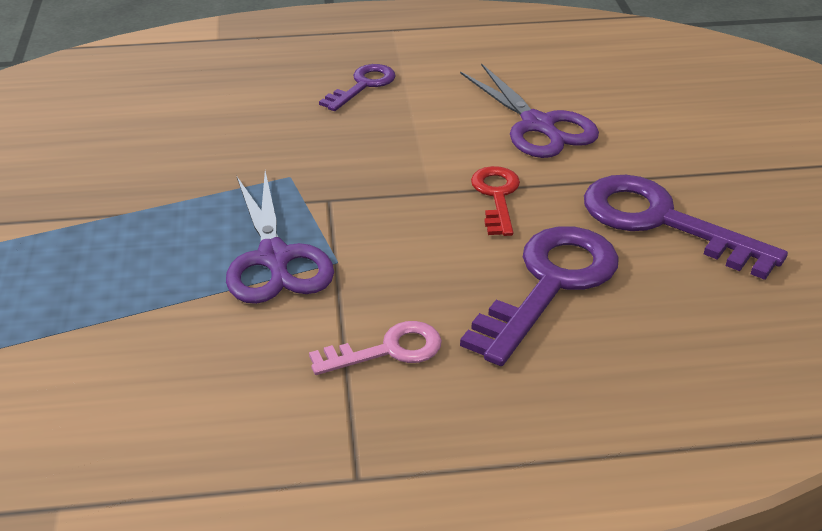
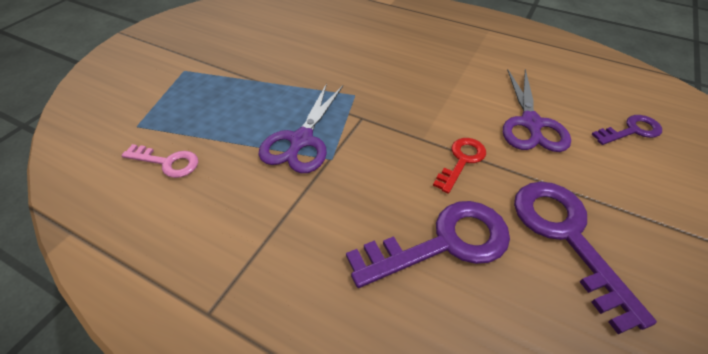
camera: 35 degrees right, 10 degrees up
(363, 85) = (442, 57): purple key -> purple key (631, 131)
(388, 350) = (304, 233): pink key -> pink key (167, 162)

